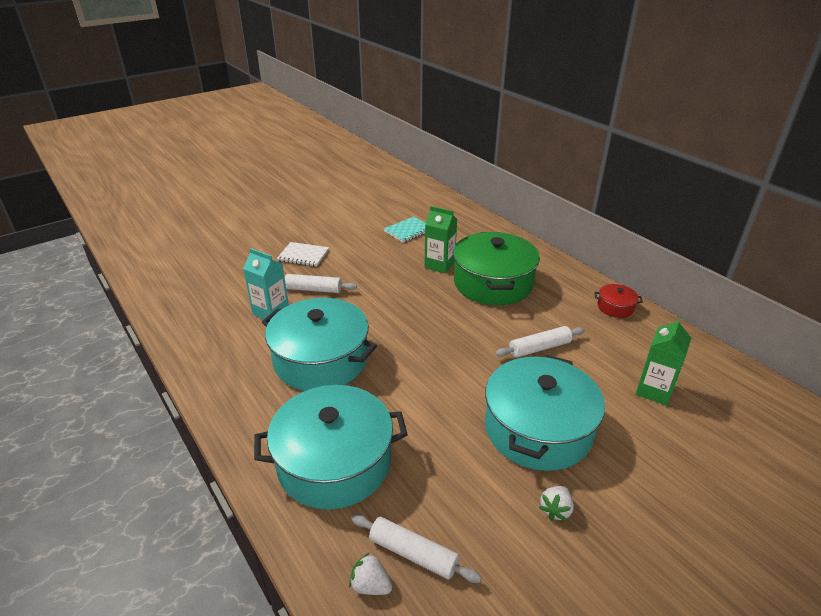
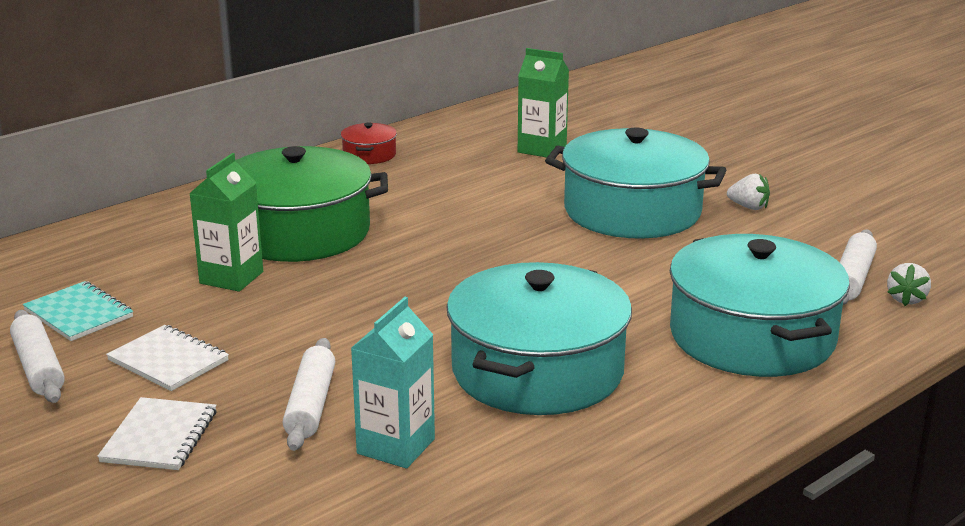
camera: 95 degrees left, 10 degrees down
(362, 253) = (168, 360): none -> white notebook
(539, 348) = (471, 204): white rolling pin -> white rolling pin (38, 368)

